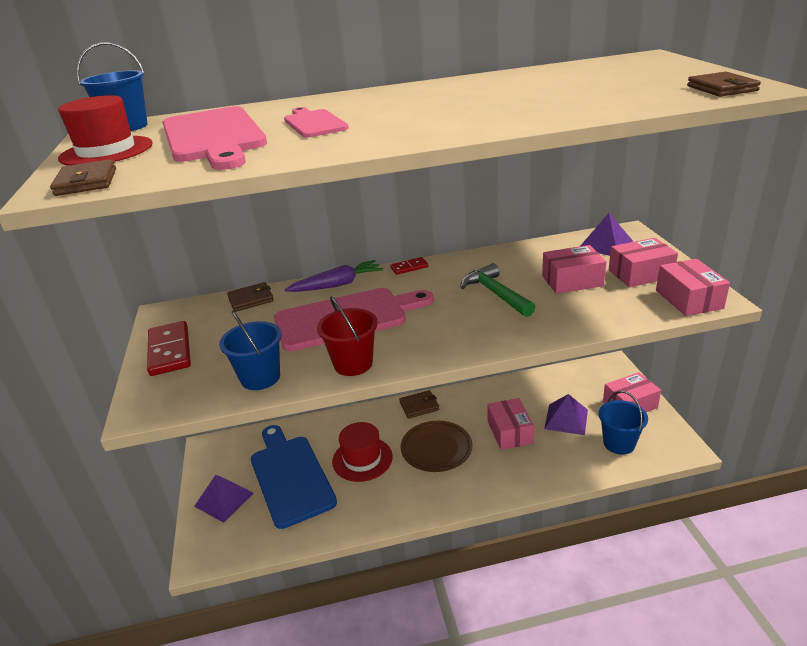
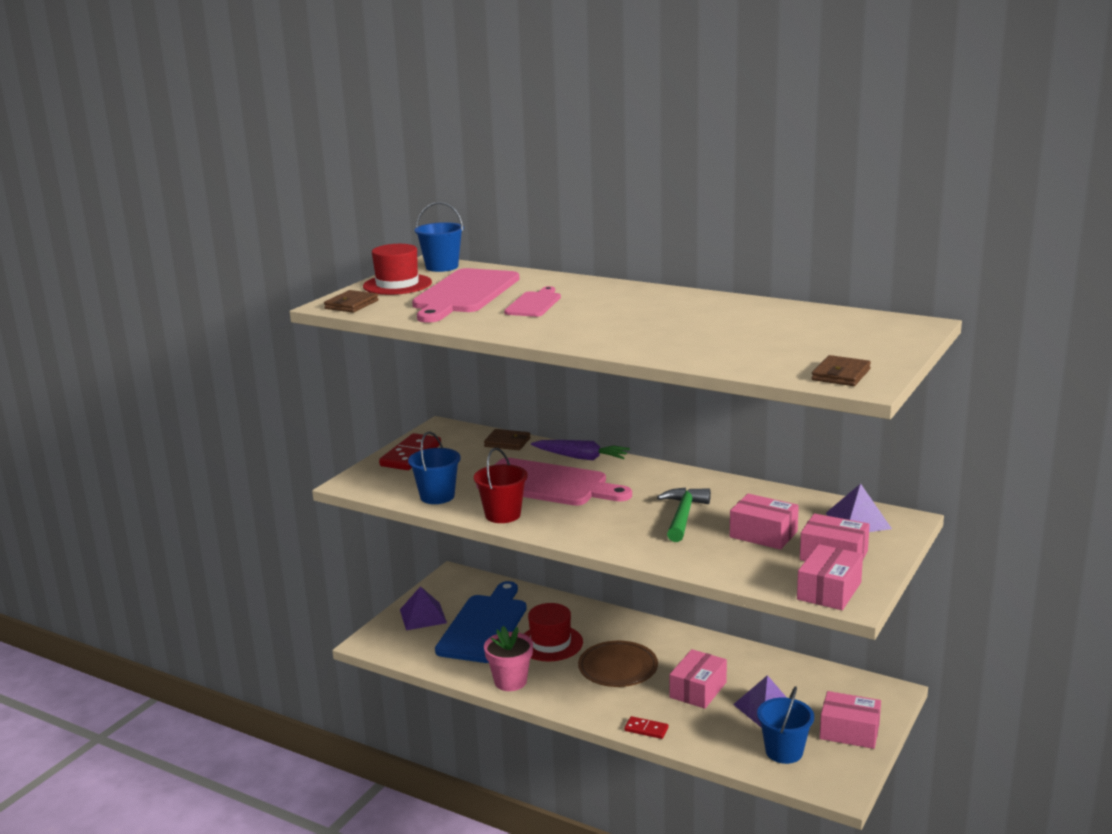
camera: 40 degrees right, 10 degrees down
(373, 512) = (510, 681): none -> pink flower pot
(409, 267) = (656, 467): red domino -> red domino (646, 729)
(419, 406) = (650, 630): brown wallet -> none

